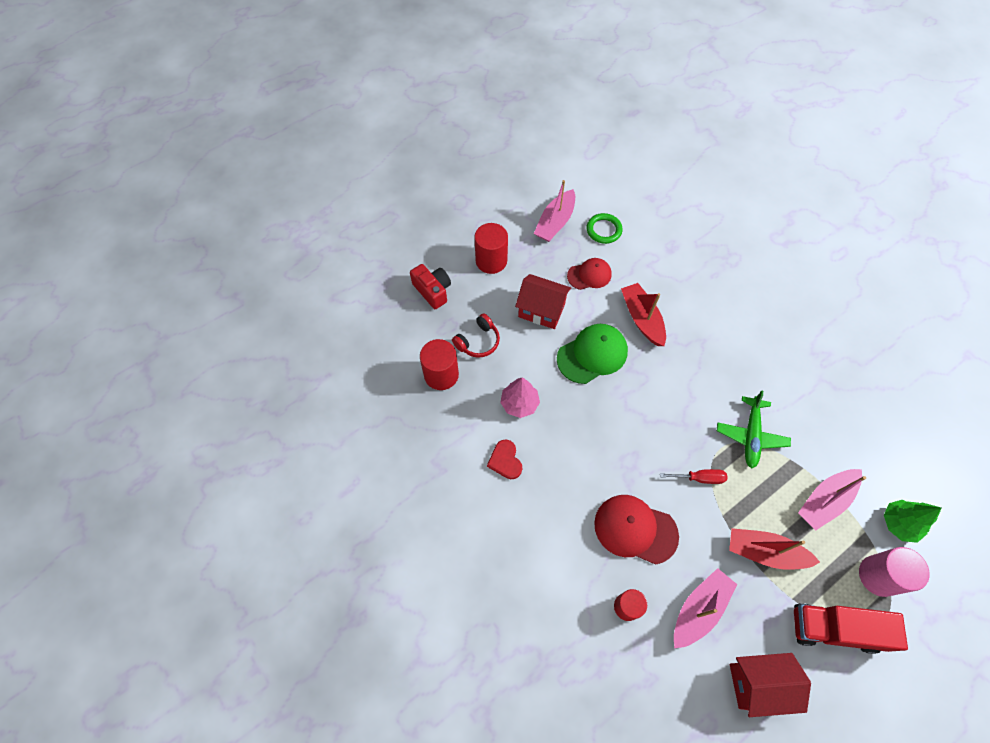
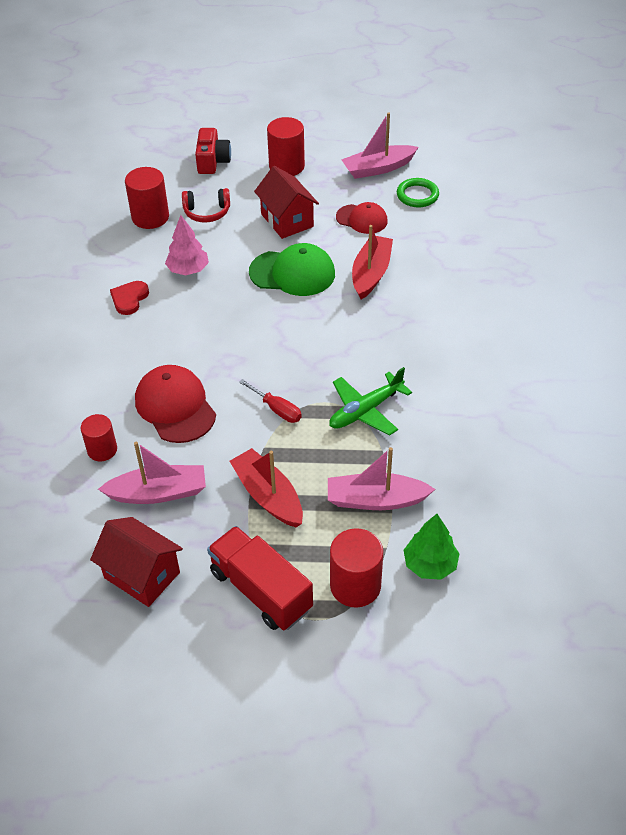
camera: 40 degrees right, 15 degrees down
(878, 576) = (355, 586): pink cylinder -> red cylinder

